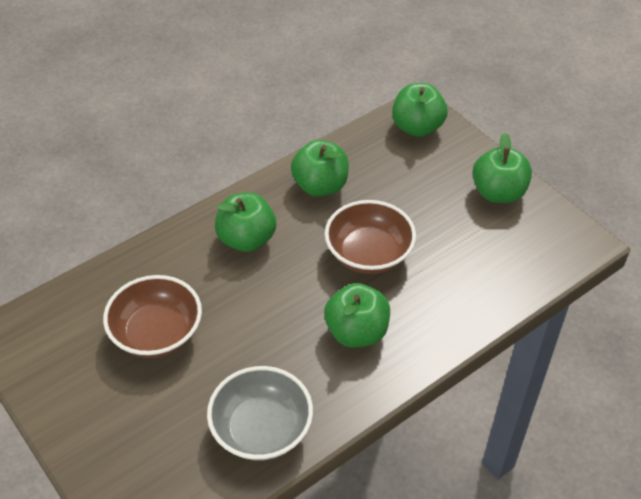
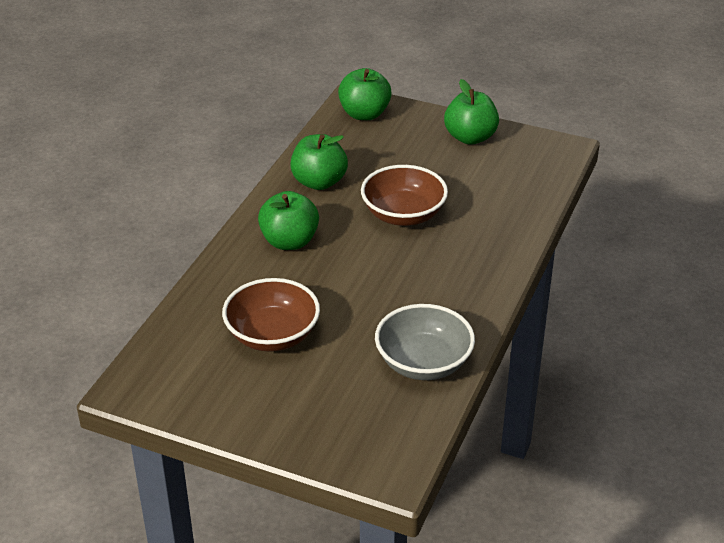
camera: 30 degrees left, 10 degrees down
(356, 332) = (441, 270): green apple -> none

